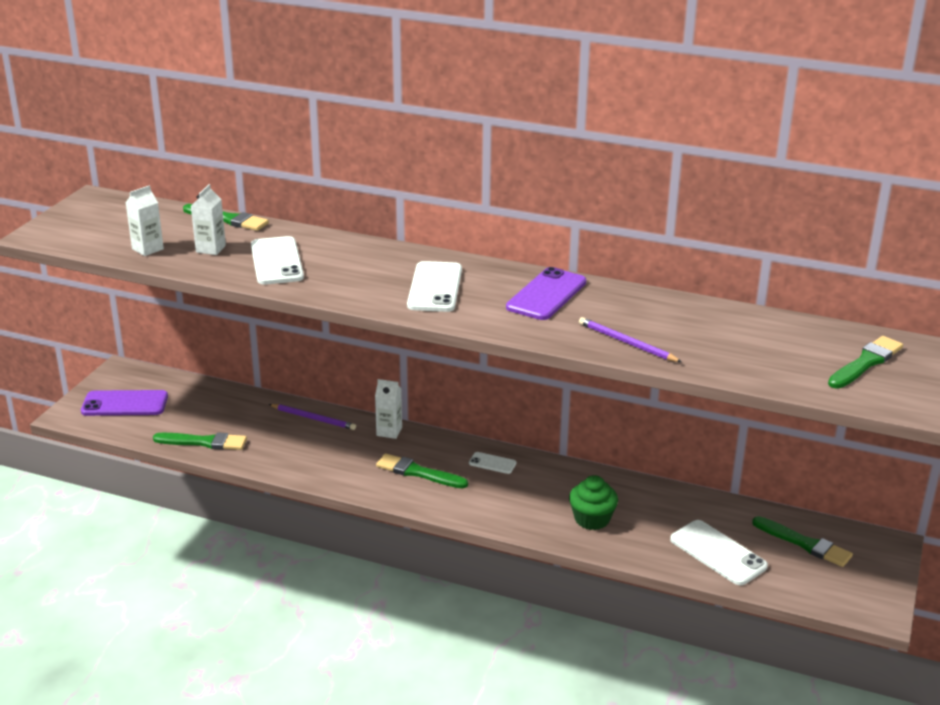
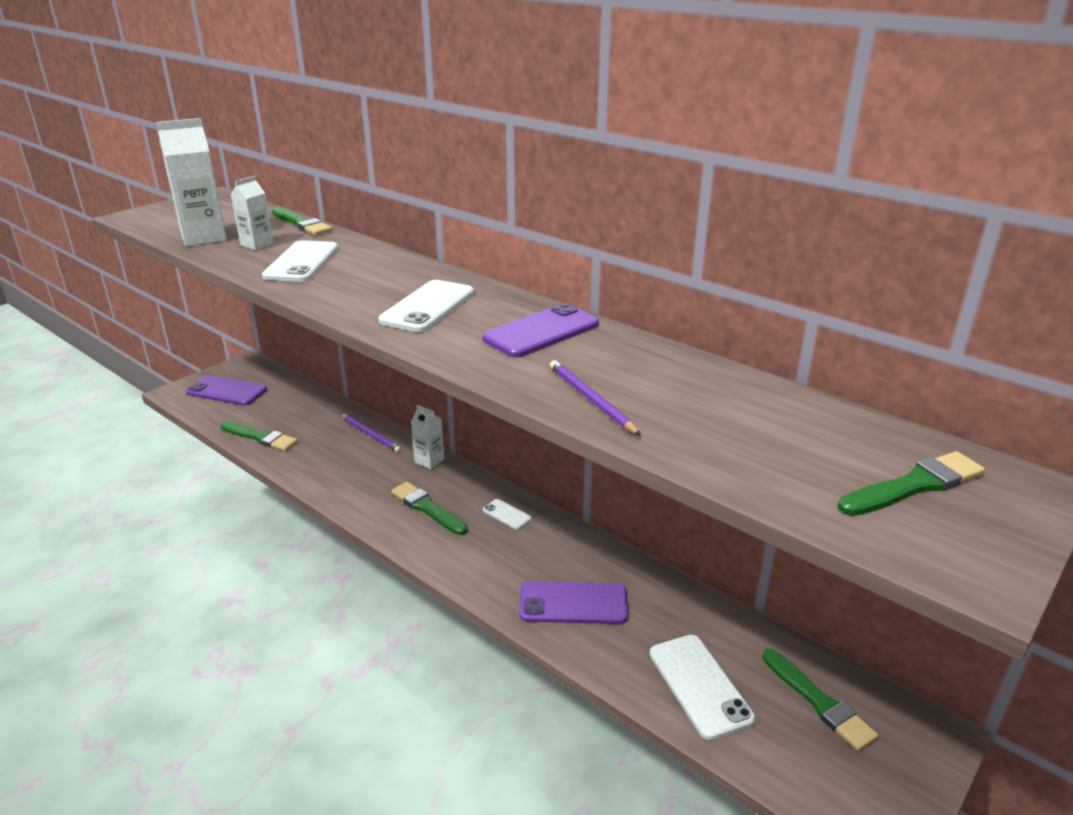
camera: 20 degrees right, 0 degrees up
(147, 249) = (203, 237): white carton -> white carton, size x1.75
(592, 519) = (573, 603): green cupcake -> purple phone

